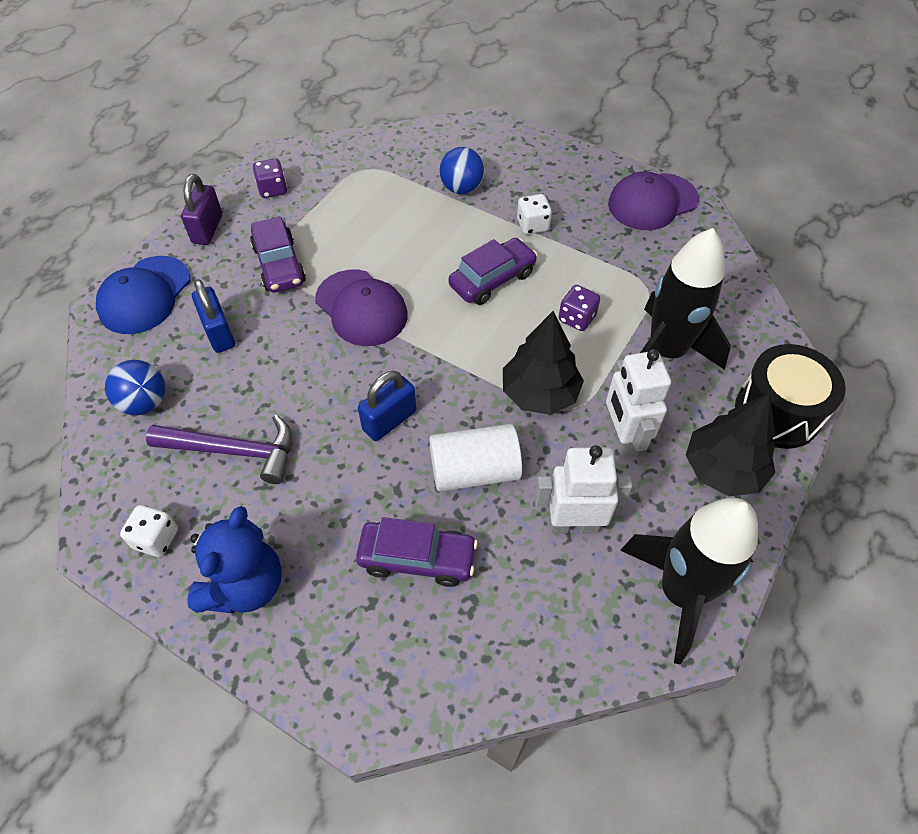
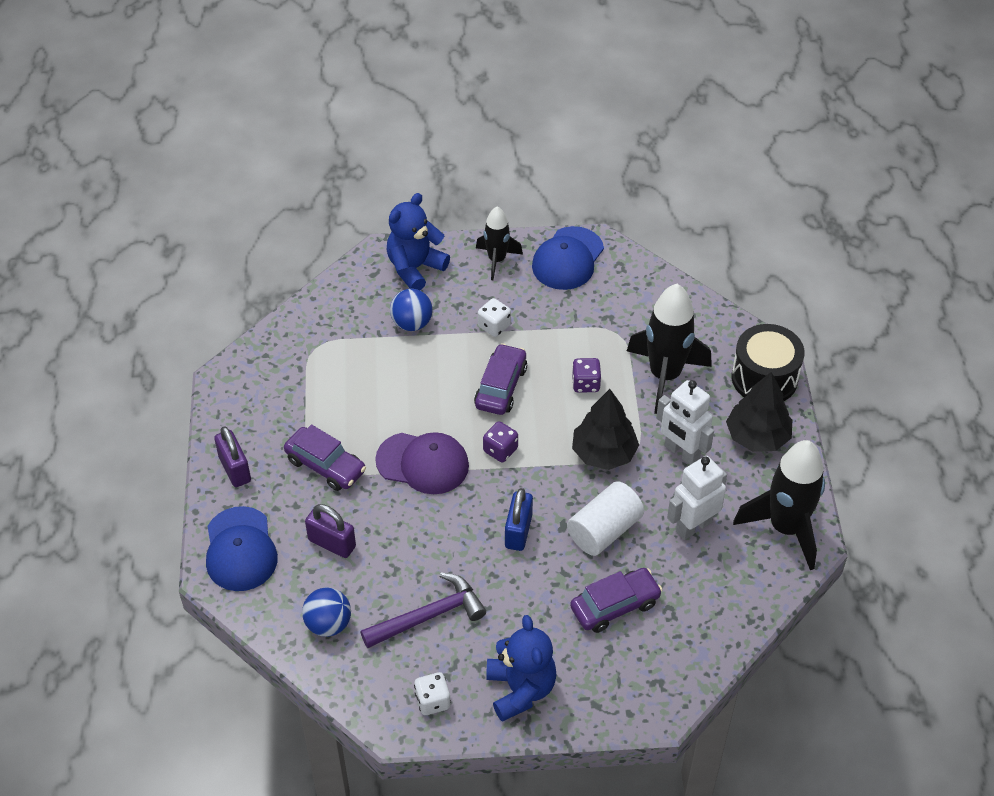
camera: 35 degrees left, 5 degrees down
(219, 333) = (332, 543): blue padlock -> purple padlock
(273, 189) = (255, 406): purple dice -> purple dice (500, 450)
(504, 147) = (415, 268): none -> blue teddy bear
(583, 173) = (497, 260): none -> black rocket
(652, 202) = (567, 259): purple cap -> blue cap

